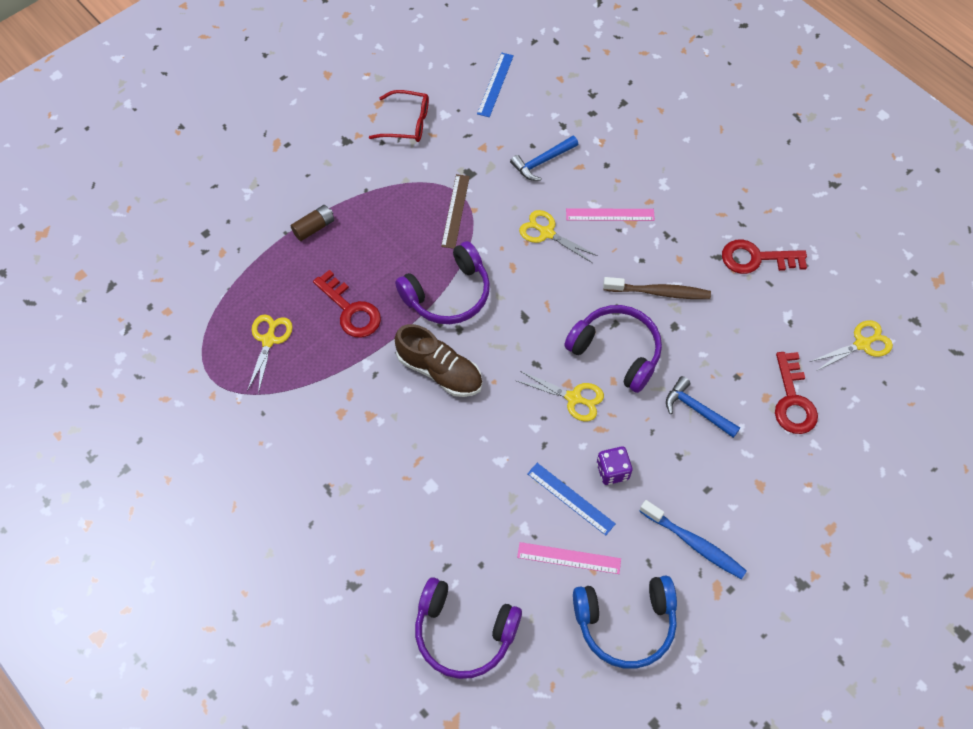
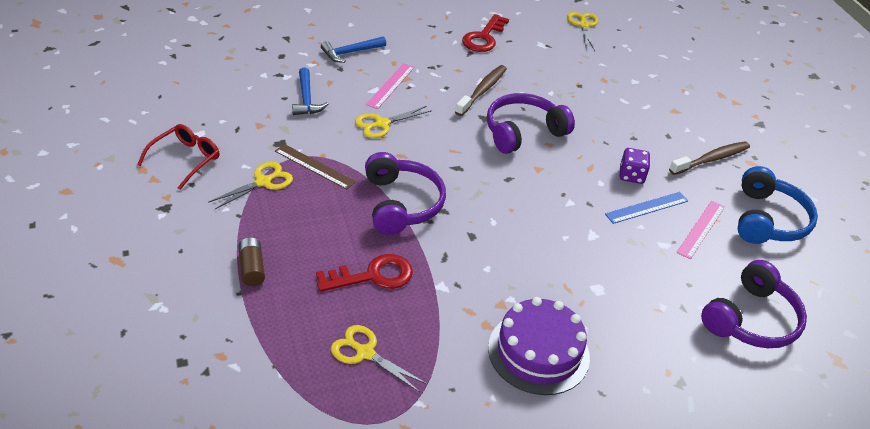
camera: 70 degrees left, 20 degrees down
(331, 462) = (538, 352): none -> purple cake
(439, 371) = (480, 239): brown shoe -> none
(495, 84) = (197, 92): blue ruler -> none
(573, 398) = (553, 170): yellow scissors -> yellow scissors (263, 182)
(694, 543) = (711, 159): blue toothbrush -> brown toothbrush
(697, 410) = (598, 114): blue hammer -> blue hammer (351, 52)
(792, 400) = (612, 70): red key -> none

